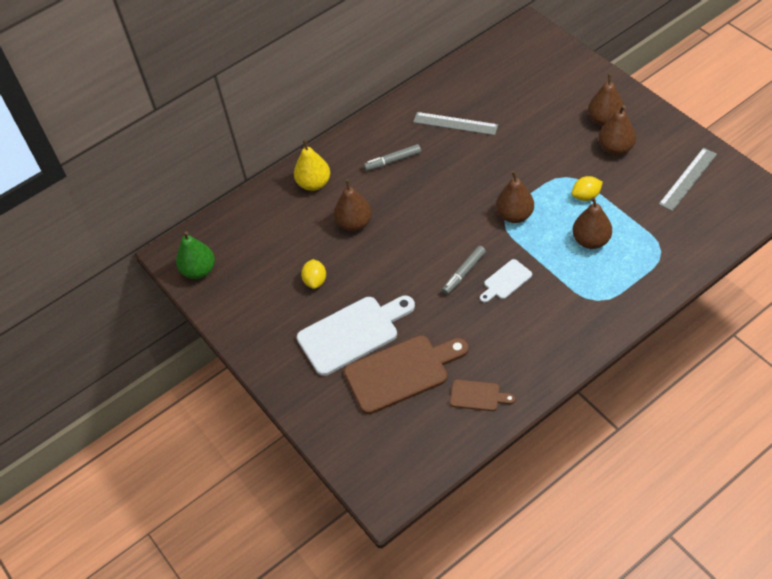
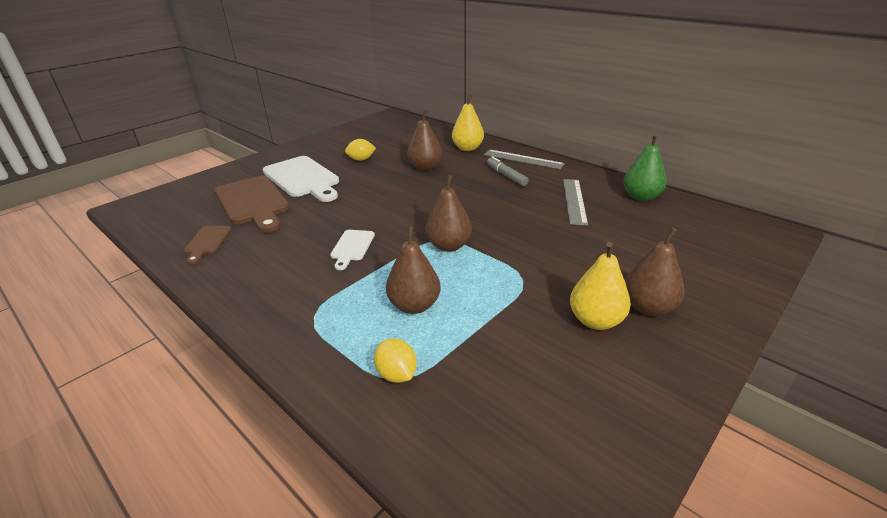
camera: 75 degrees right, 20 degrees down
(199, 270) = (374, 124): green pear -> green pear (641, 197)
(464, 273) = (365, 222): grey marker -> none
(506, 281) = (352, 247): white cutting board -> white cutting board turned 120 degrees counterclockwise
(586, 196) = (492, 297): yellow lemon -> yellow lemon (396, 374)
(615, 148) = (595, 321): brown pear -> yellow pear
(688, 179) = (563, 411): grey ruler -> grey ruler (523, 159)

